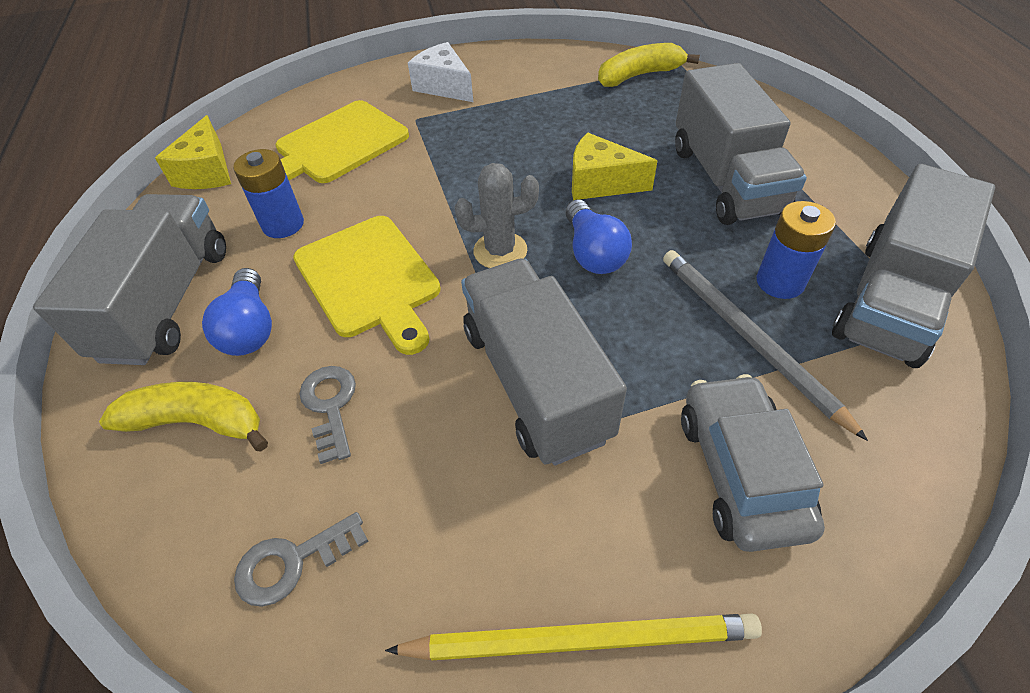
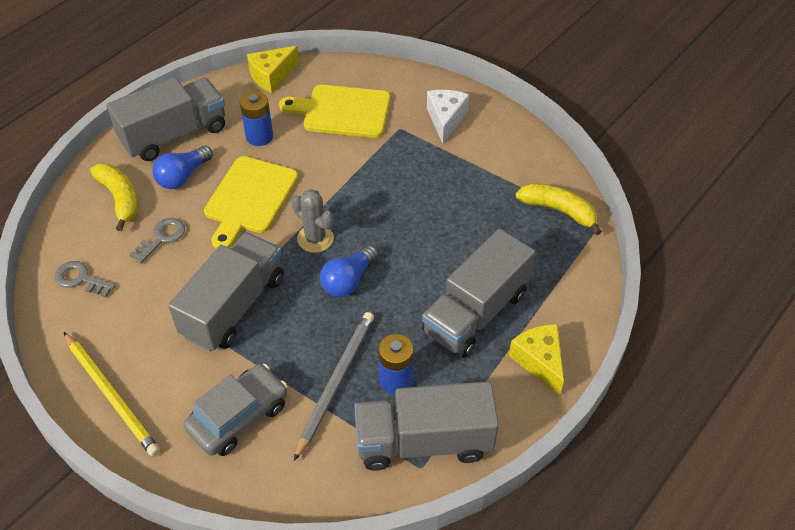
camera: 50 degrees right, 0 degrees up
(600, 183) = (415, 251): yellow cheese -> yellow cheese (539, 361)

